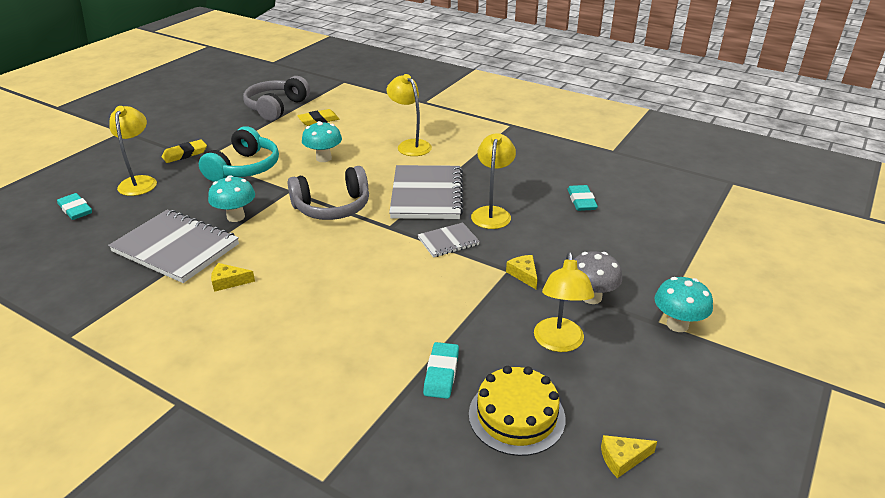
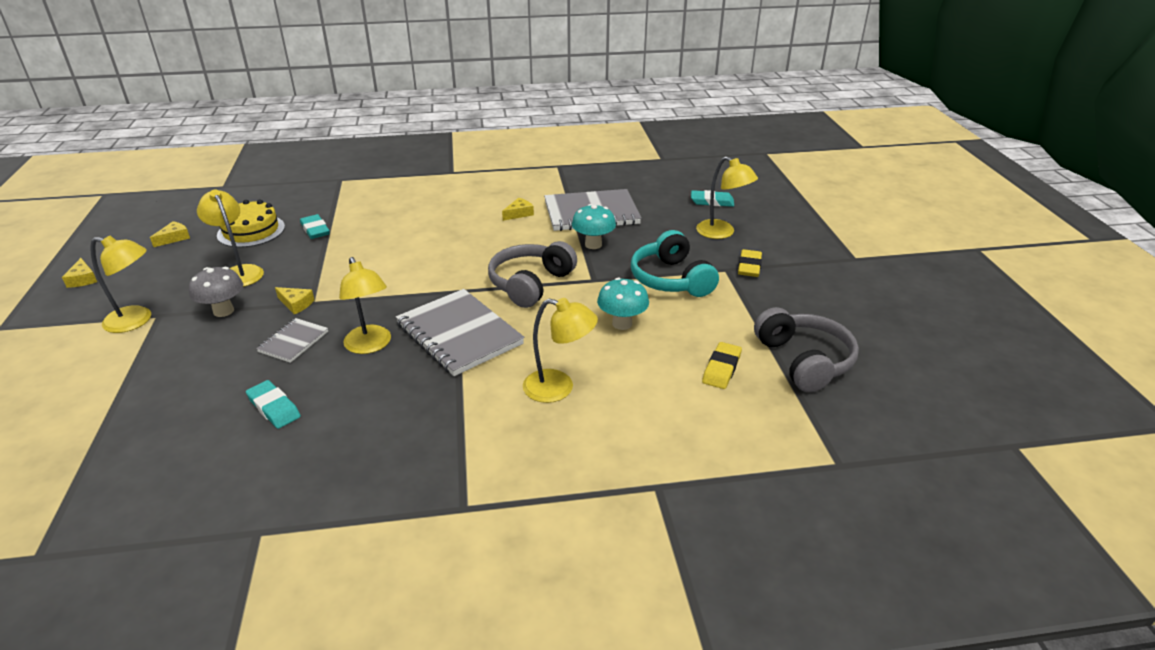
camera: 140 degrees right, 0 degrees up
(448, 241) = (388, 301): grey notebook -> grey notebook (293, 342)
(677, 324) = (137, 320): turquoise mushroom -> yellow lamp
(747, 427) = (83, 279): none -> yellow cheese

